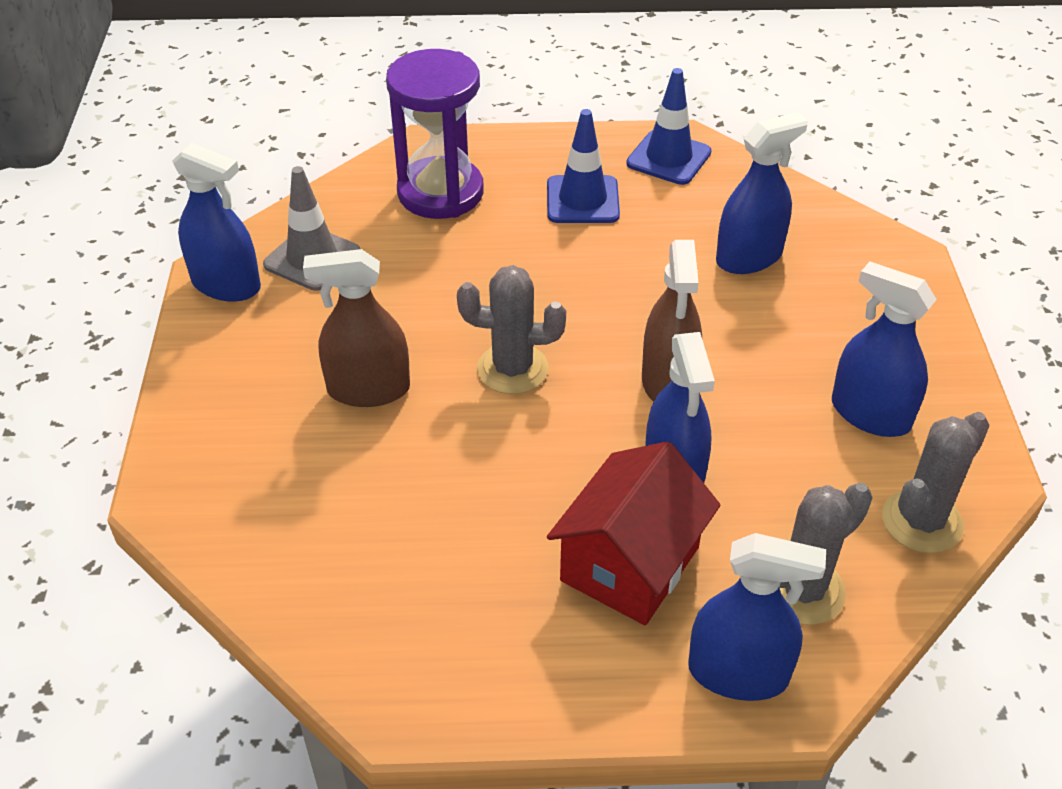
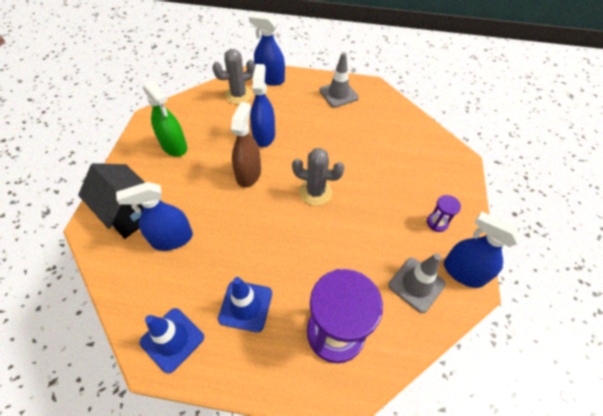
camera: 170 degrees left, 10 degrees up
(257, 352) = (437, 223): none -> purple hourglass
(368, 389) = (382, 193): brown spray bottle -> none
(504, 651) = (338, 94): none -> grey traffic cone
(629, 563) = (291, 110): red house -> none
(856, 282) = (129, 212): none -> black house
(870, 414) = (174, 146): blue spray bottle -> green spray bottle
(921, 521) = (185, 107): grey cactus -> none

